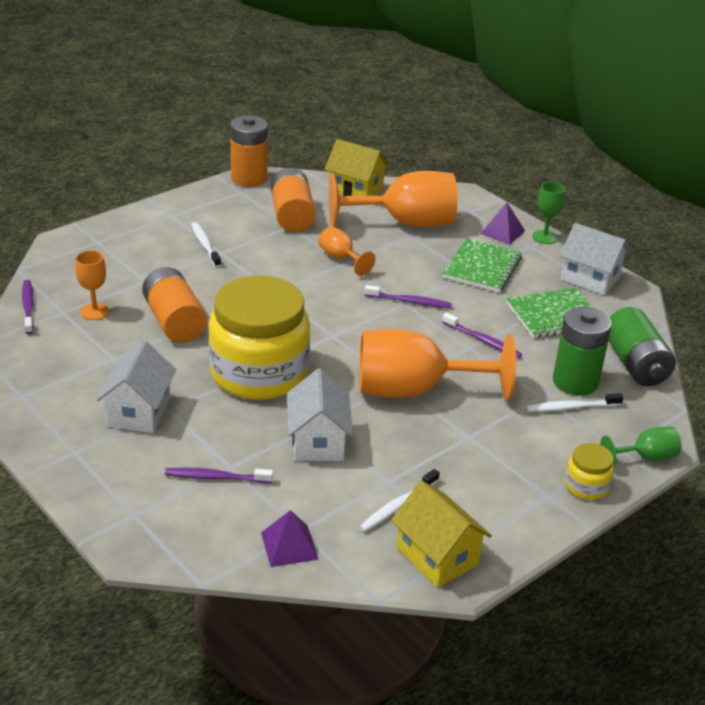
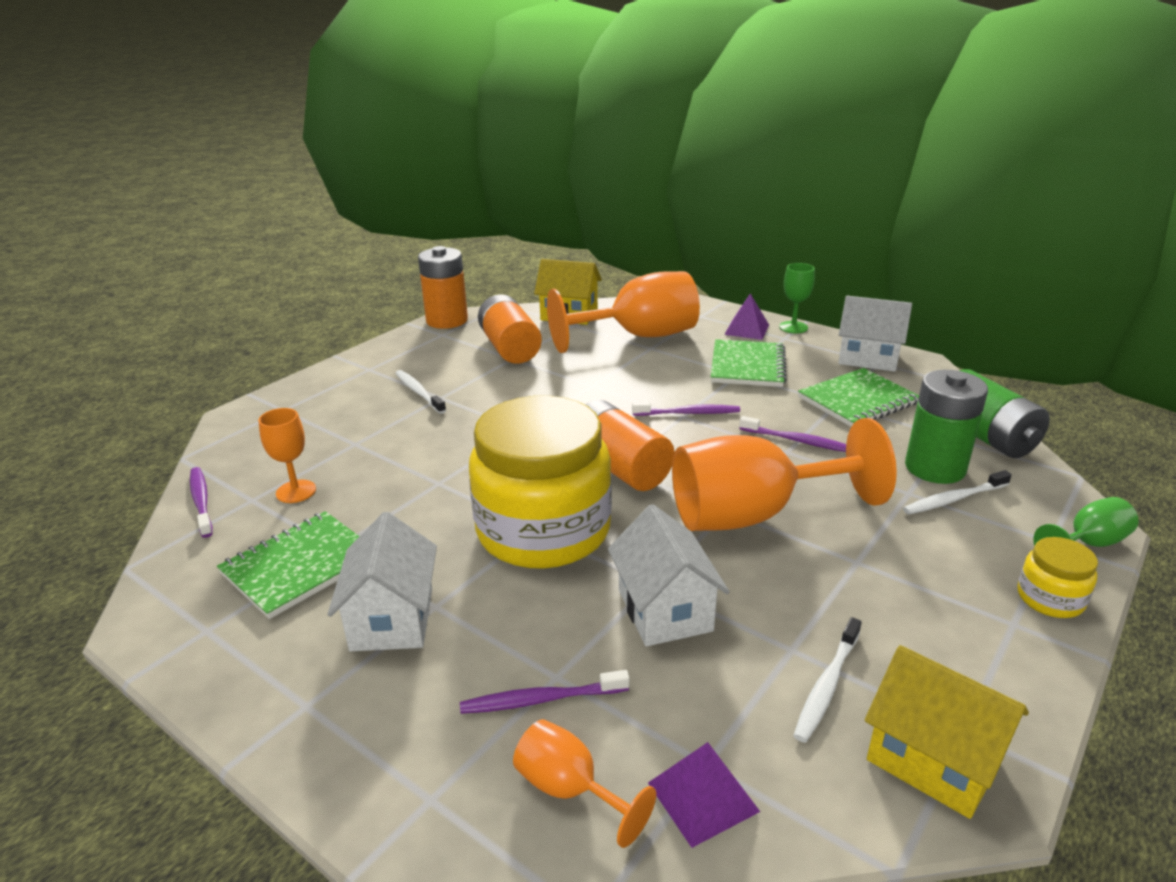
camera: 10 degrees left, 5 degrees down
(87, 366) = (300, 566): none -> green notebook
(174, 321) = (408, 485): orange battery -> orange battery (620, 467)
(341, 258) = (585, 381): orange goblet -> orange goblet (570, 789)

